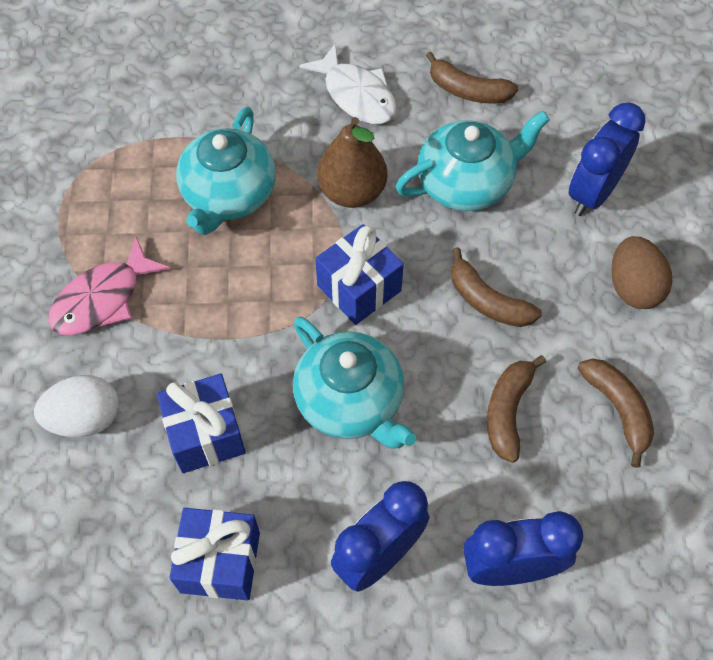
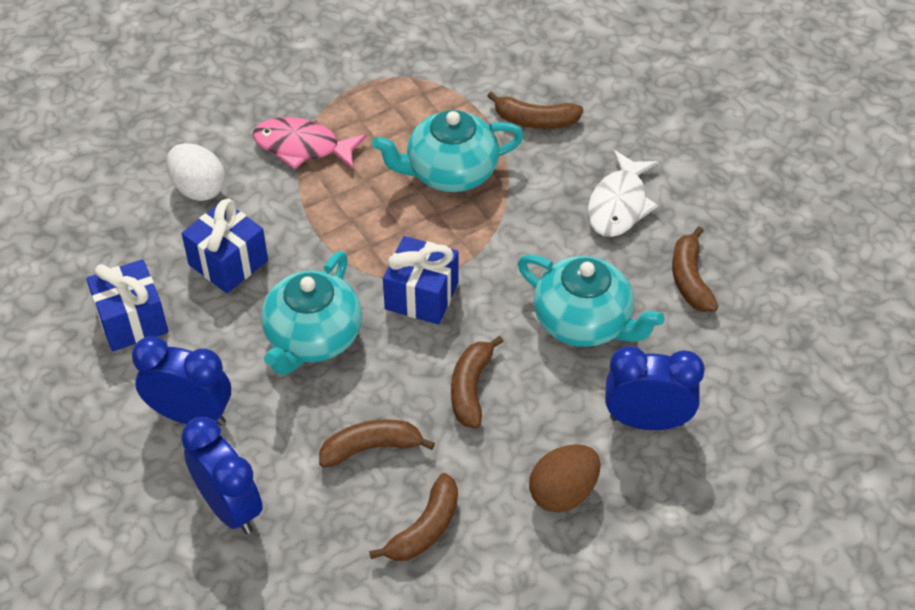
camera: 60 degrees right, 10 degrees down
(216, 103) = (535, 120): none -> brown banana
(352, 192) = (514, 248): brown pear -> none

